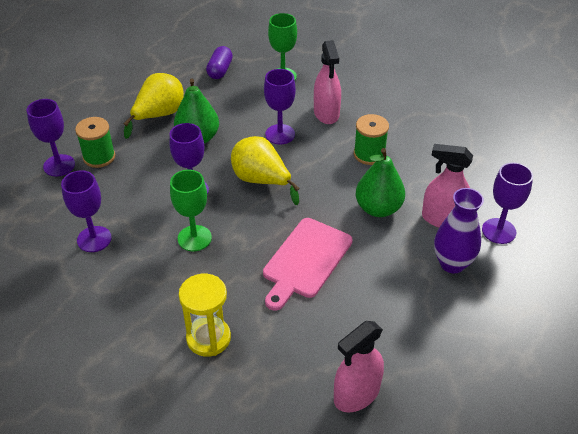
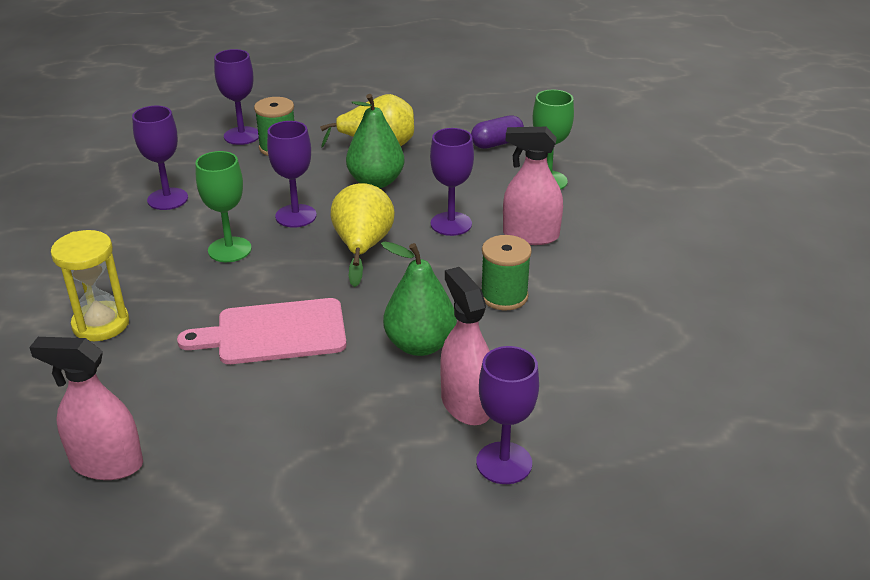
camera: 50 degrees right, 10 degrees down
(326, 113) = (530, 235): pink spray bottle -> pink spray bottle turned 60 degrees clockwise
(452, 263) = (394, 447): purple vase -> none

